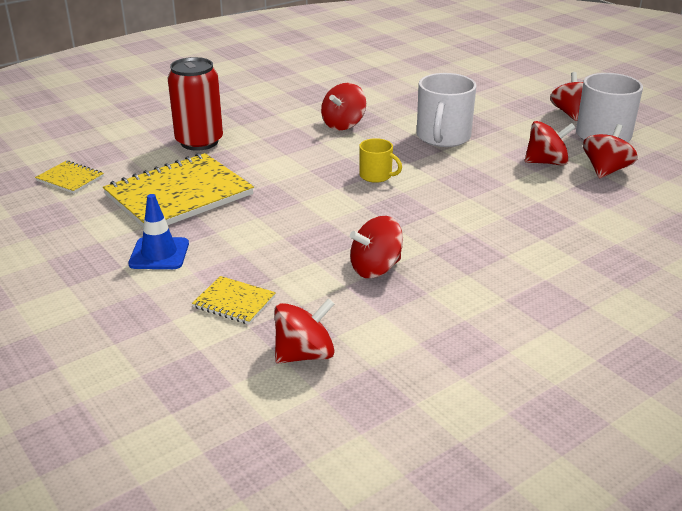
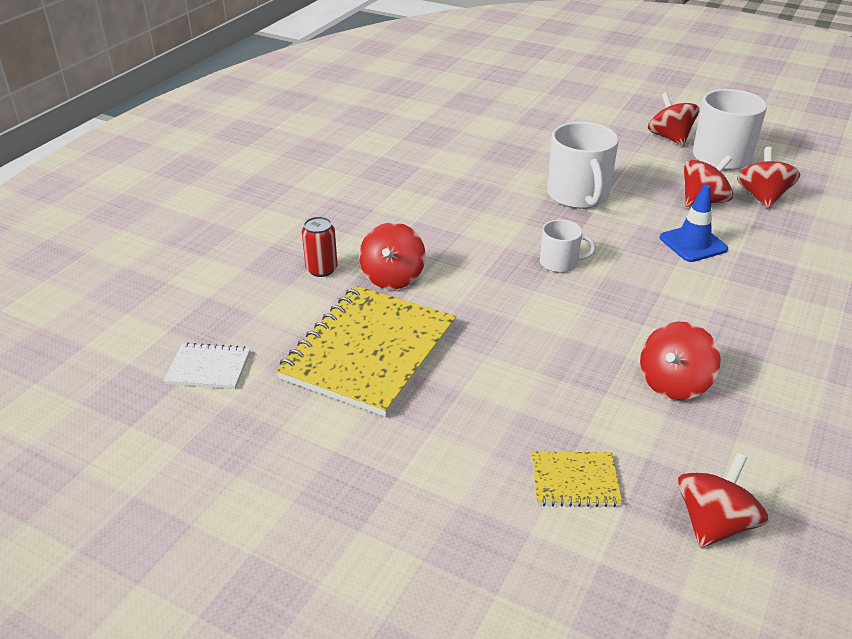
camera: 25 degrees left, 5 degrees up
(70, 179) = (209, 368): yellow notebook -> white notebook
(159, 254) = (426, 443): blue traffic cone -> blue traffic cone (693, 243)
(199, 142) = (321, 269): red can -> red can, size x0.52
(343, 124) = (462, 204): red spinning top -> red spinning top (392, 277)
(376, 176) = (560, 263): yellow mug -> white mug

